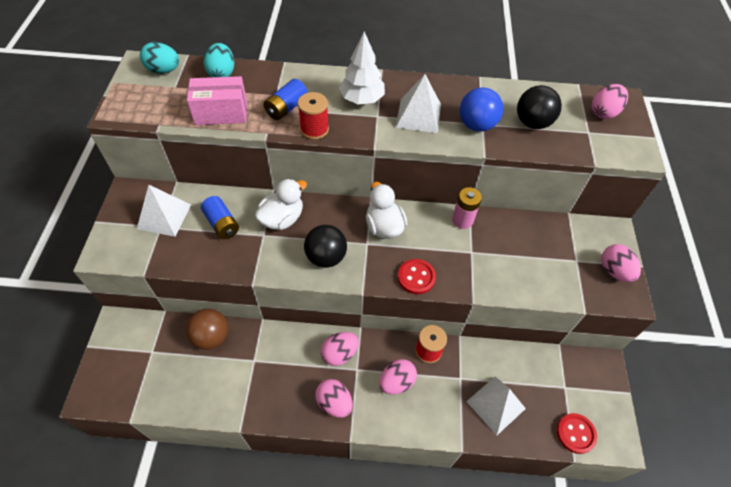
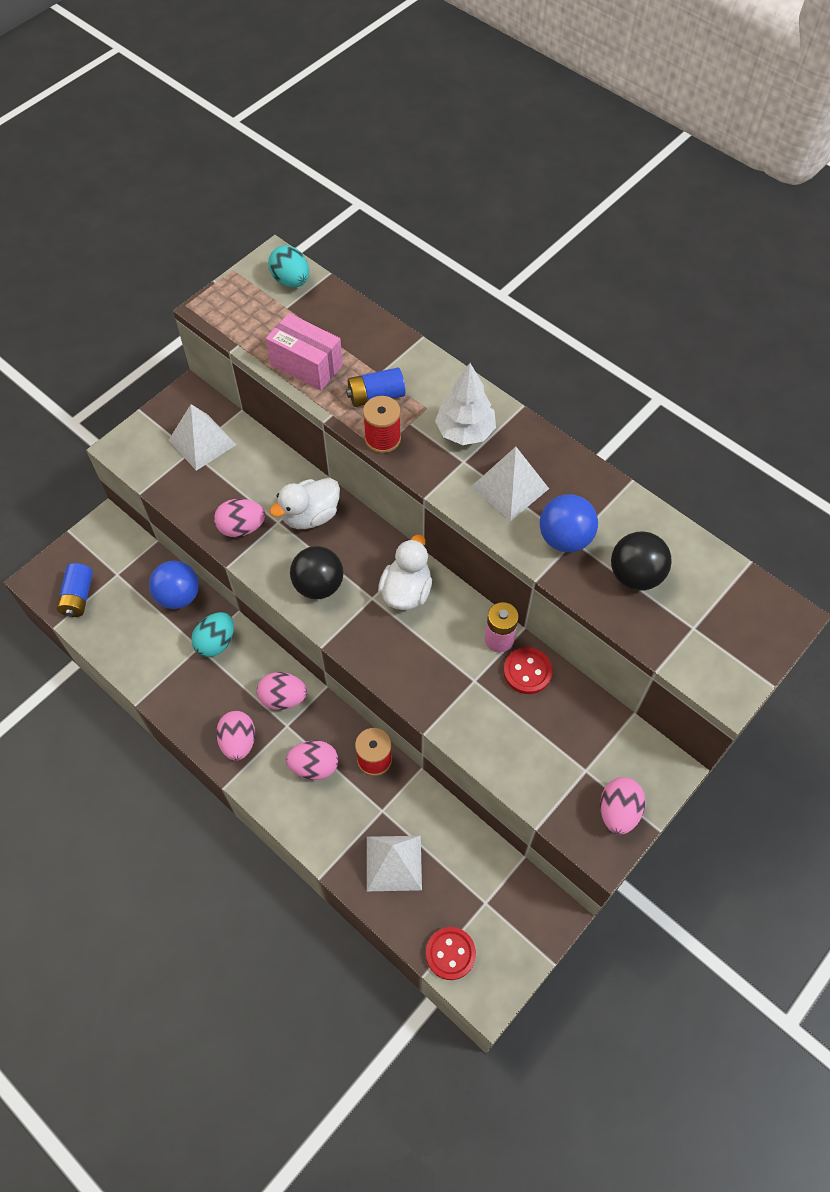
camera: 40 degrees right, 5 degrees up
(211, 337) = (178, 596): brown ball -> blue ball
(222, 73) = (346, 316): turquoise egg -> turquoise egg (216, 642)
(222, 224) = (248, 484): blue battery -> blue battery (78, 596)
(282, 219) = (310, 515): white duck -> white duck turned 150 degrees clockwise
(416, 277) = (390, 667): red button -> red button (527, 671)
(604, 112) = (742, 616): pink egg -> pink egg (242, 527)

